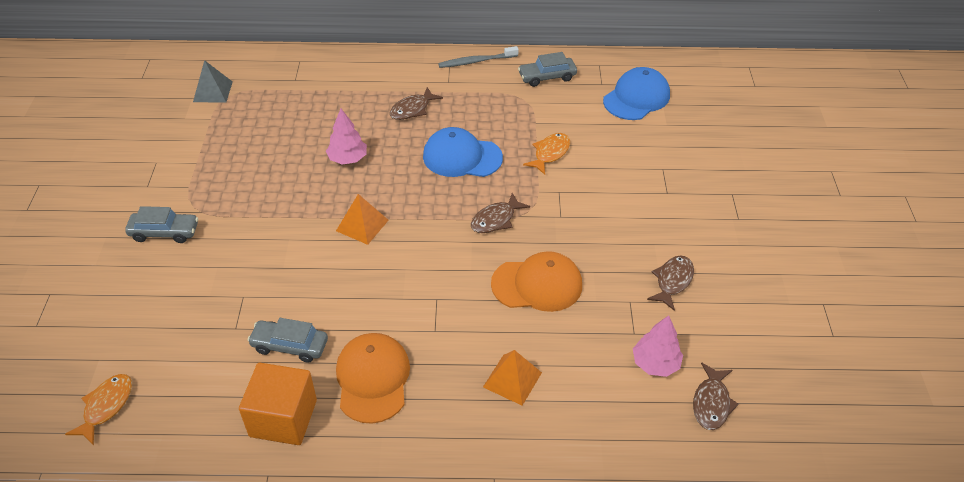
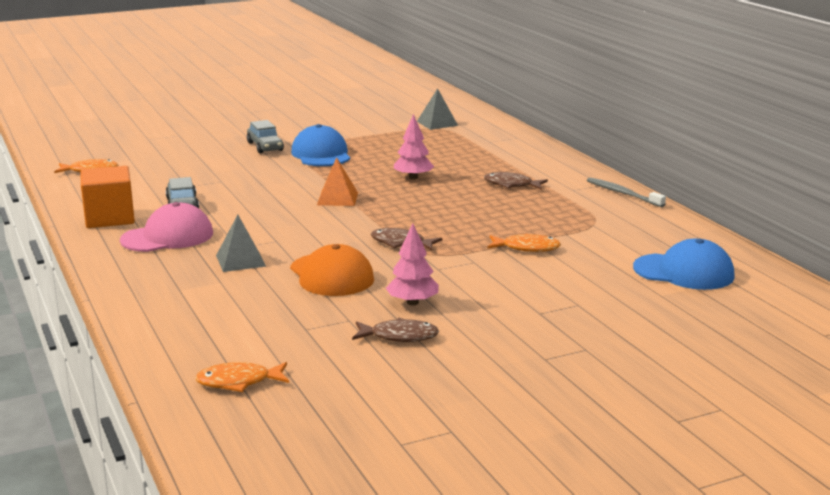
camera: 65 degrees right, 25 degrees down
(373, 379) = (167, 237): orange cap -> pink cap
(462, 157) = (471, 215): blue cap -> blue cap (321, 154)
(469, 337) = (240, 260): none -> grey pyramid
(512, 379) = (203, 286): orange pyramid -> none
(547, 77) = (648, 225): grey car -> none
(655, 364) = (271, 345): pink tree -> pink tree (412, 302)
(711, 403) = (238, 382): brown fish -> orange fish

